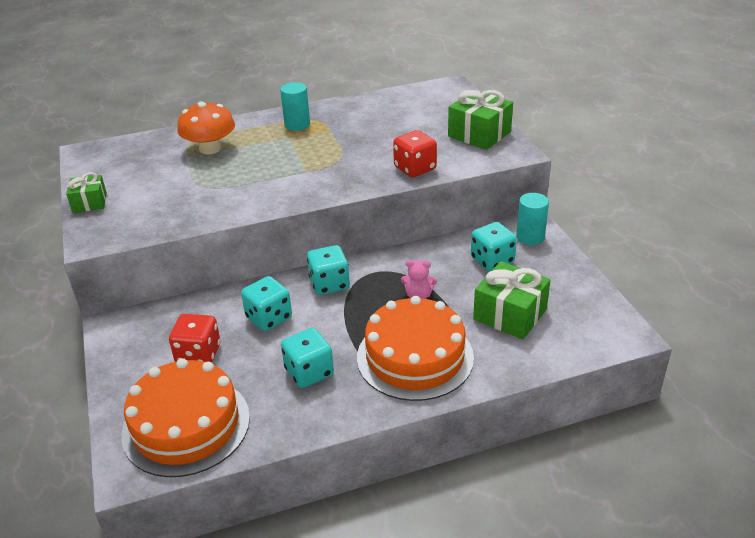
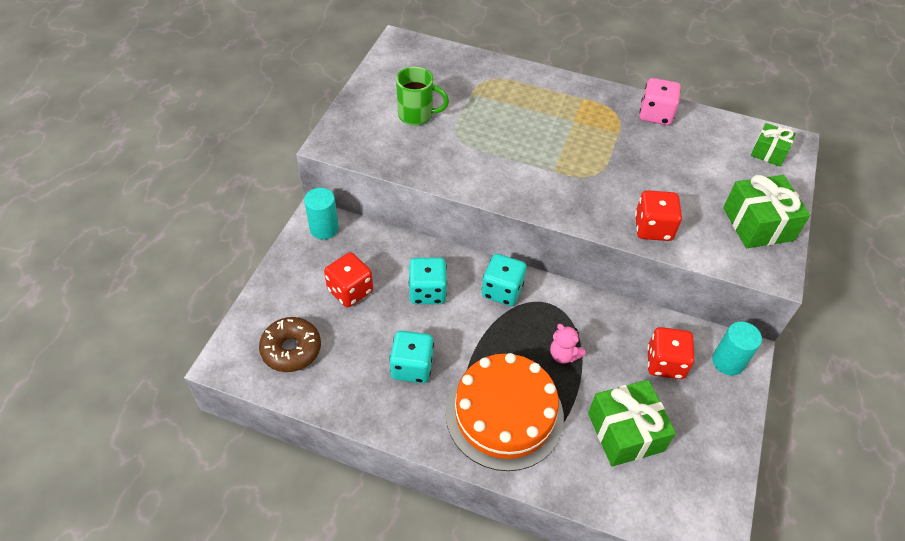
camera: 35 degrees right, 15 degrees up
(89, 202) = (360, 101): green gift -> green gift (769, 152)
(153, 189) = (417, 115): none -> green mug
(186, 425) = (291, 349): orange cake -> brown donut
(210, 148) = (497, 96): orange mushroom -> none
(297, 125) = (594, 110): turquoise cylinder -> turquoise cylinder (324, 228)
(345, 109) = (655, 115): none -> pink dice
(492, 260) = (665, 363): turquoise dice -> red dice

